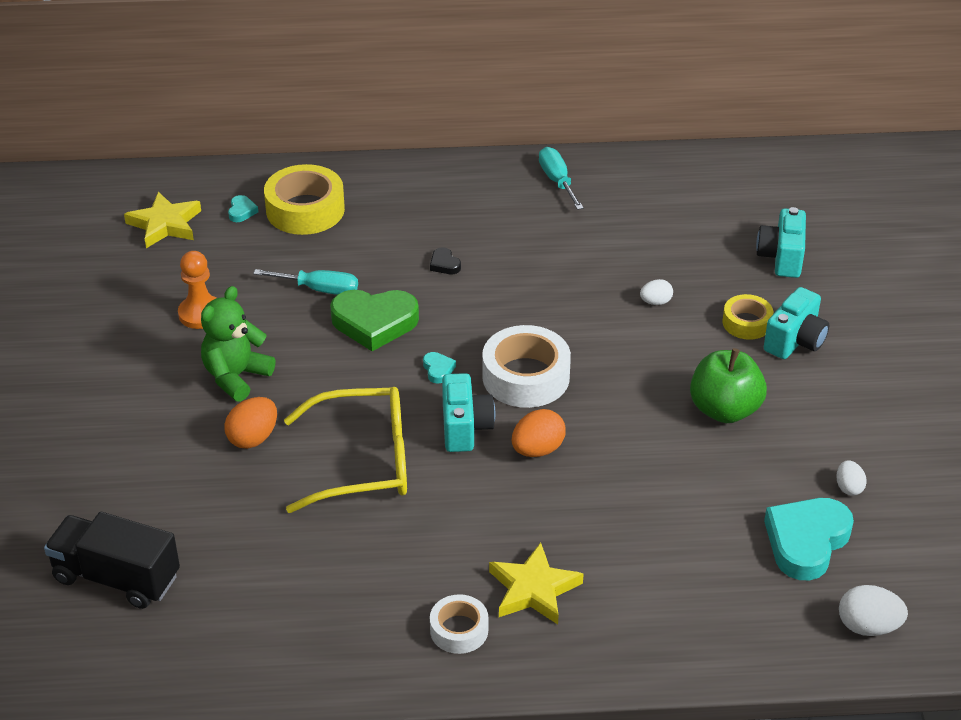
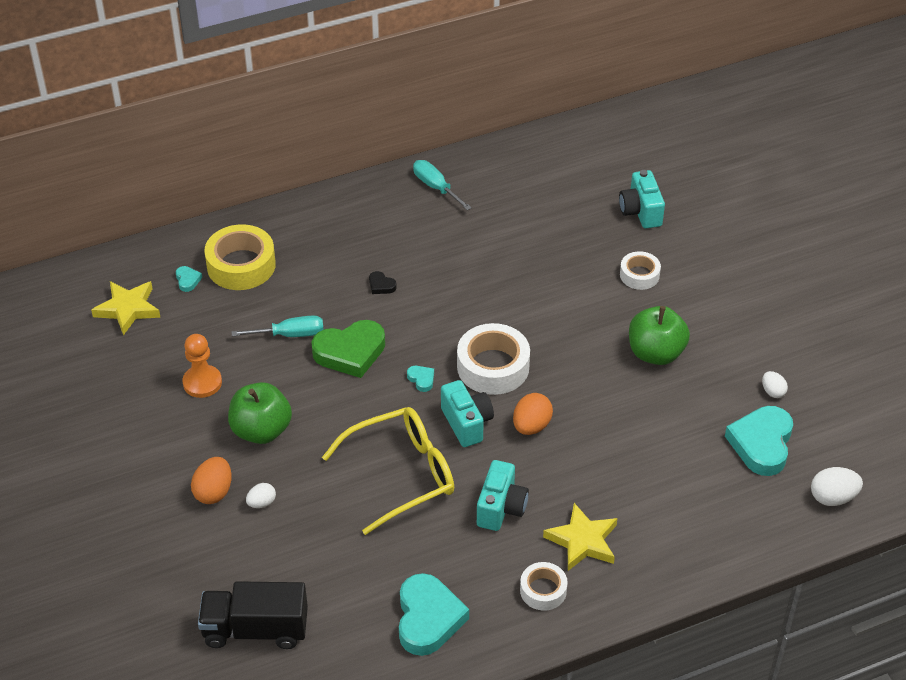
camera: 20 degrees left, 5 degrees up
(236, 377) = (261, 430): green teddy bear -> green apple
(253, 438) = (303, 479): orange egg -> orange egg (214, 492)
(311, 622) = (428, 618): none -> turquoise heart
(655, 302) = (562, 275): white egg -> white egg (261, 503)
(746, 323) = (639, 275): yellow tape -> white tape
(795, 341) = (682, 281): turquoise camera -> turquoise camera (501, 508)

